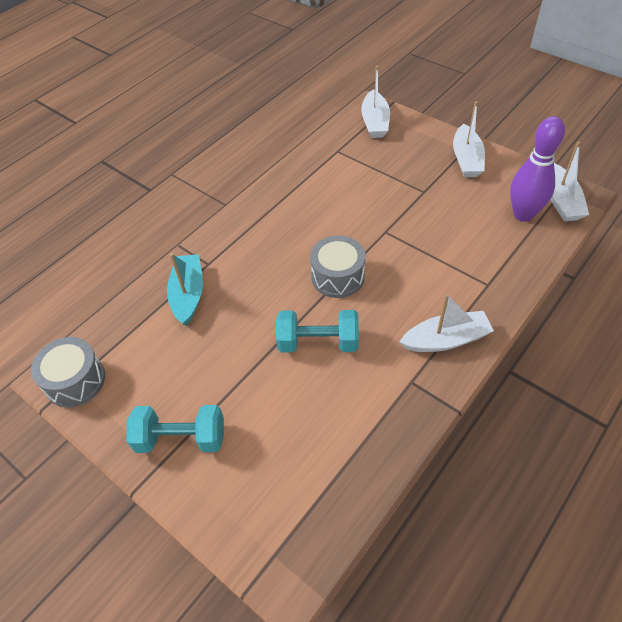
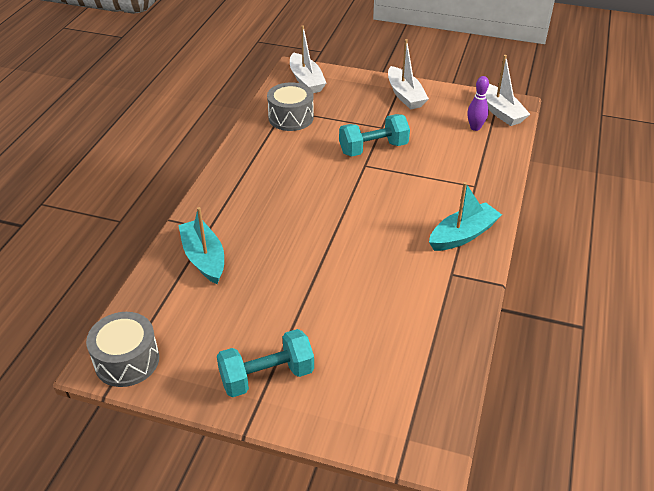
camera: 25 degrees left, 10 degrees down
(318, 342) = (353, 265): turquoise dumbbell -> turquoise dumbbell (373, 148)
(338, 276) = (341, 210): grey drum -> grey drum (291, 117)
(446, 340) = (463, 235): white boat -> turquoise boat
(523, 214) = (475, 127): purple bowling pin -> purple bowling pin, size x0.56

